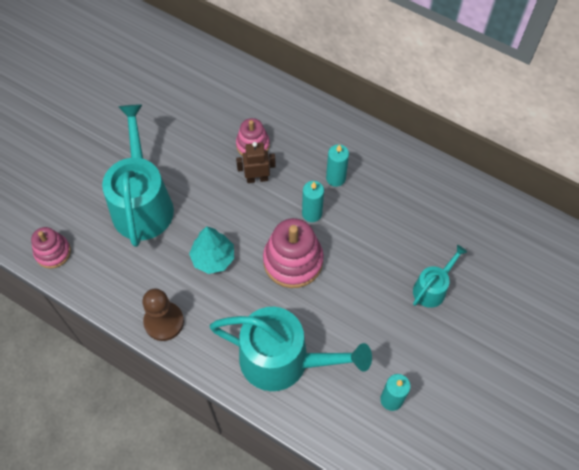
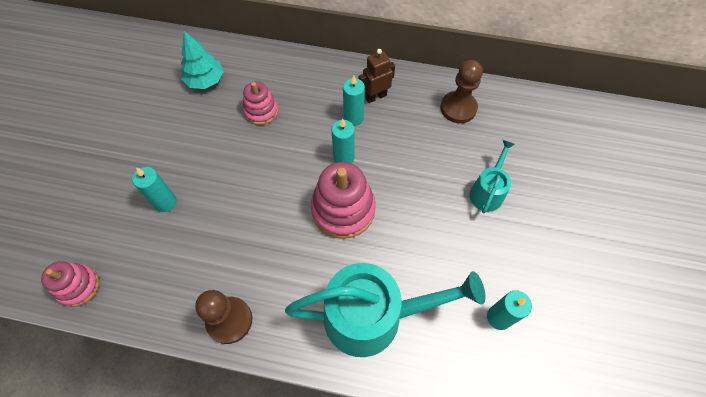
camera: 20 degrees left, 0 degrees up
(142, 204) = (165, 202): turquoise watering can -> turquoise candle
(213, 258) = (260, 233): turquoise tree -> turquoise tree (205, 80)
(257, 178) = (277, 141): brown robot -> brown robot (375, 96)
(440, 200) = (458, 108): none -> brown pawn

